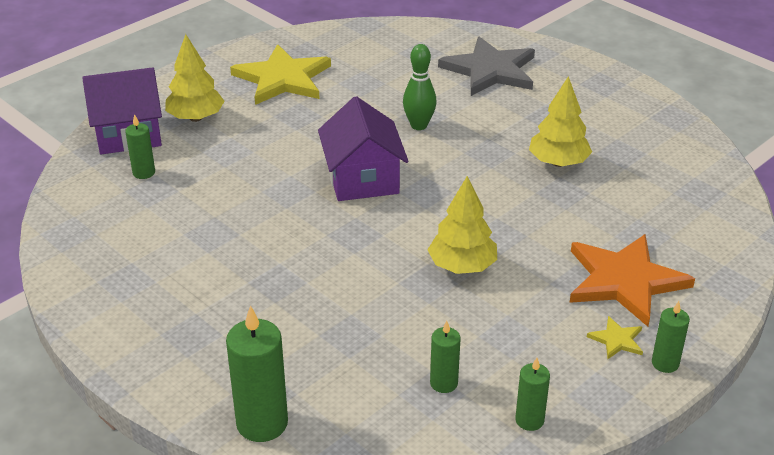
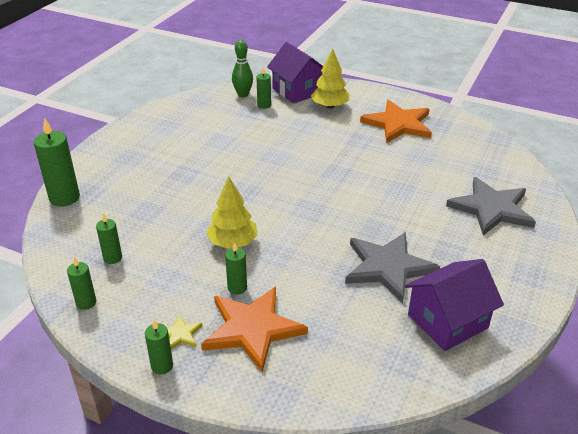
camera: 70 degrees right, 0 degrees up
(283, 79) = (398, 124): yellow star -> orange star
(362, 179) = (306, 181): purple house -> purple house (447, 321)
(419, 125) = (387, 190): green bowling pin -> green bowling pin (243, 94)
(550, 279) = (237, 287): none -> green candle
(558, 162) = (388, 267): yellow tree -> grey star

